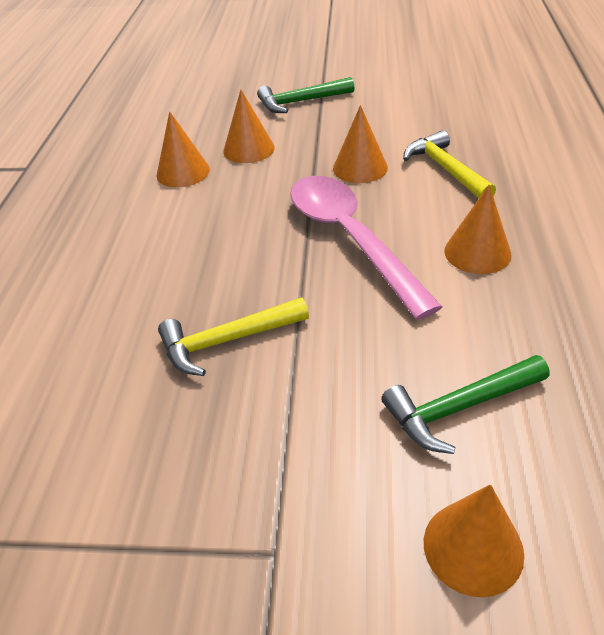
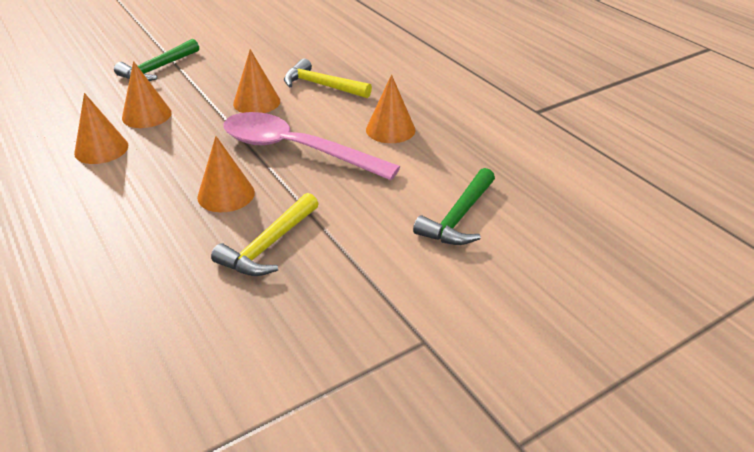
camera: 40 degrees left, 5 degrees down
(473, 547) = (527, 280): orange cone -> orange cone (226, 194)

